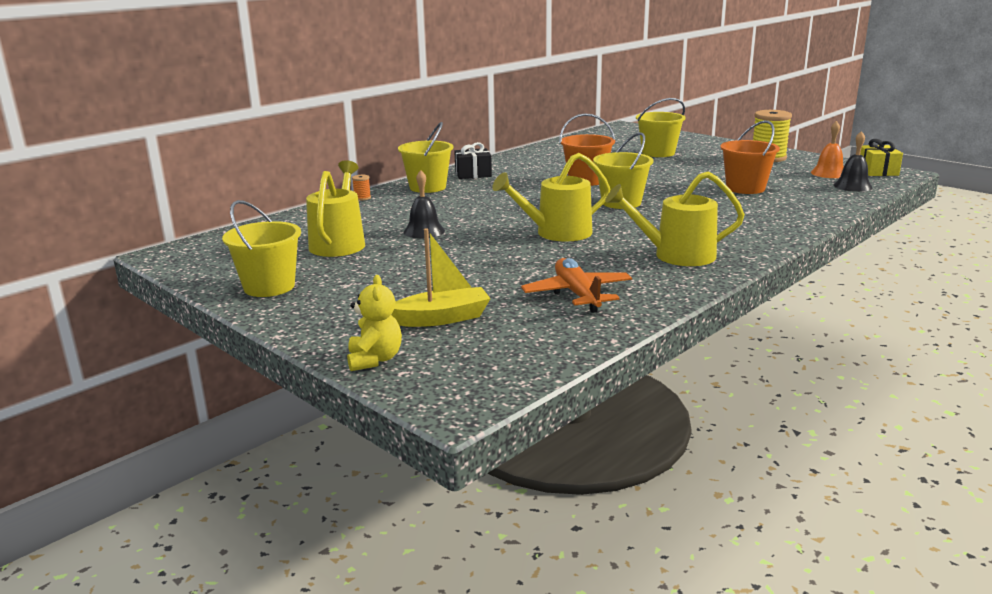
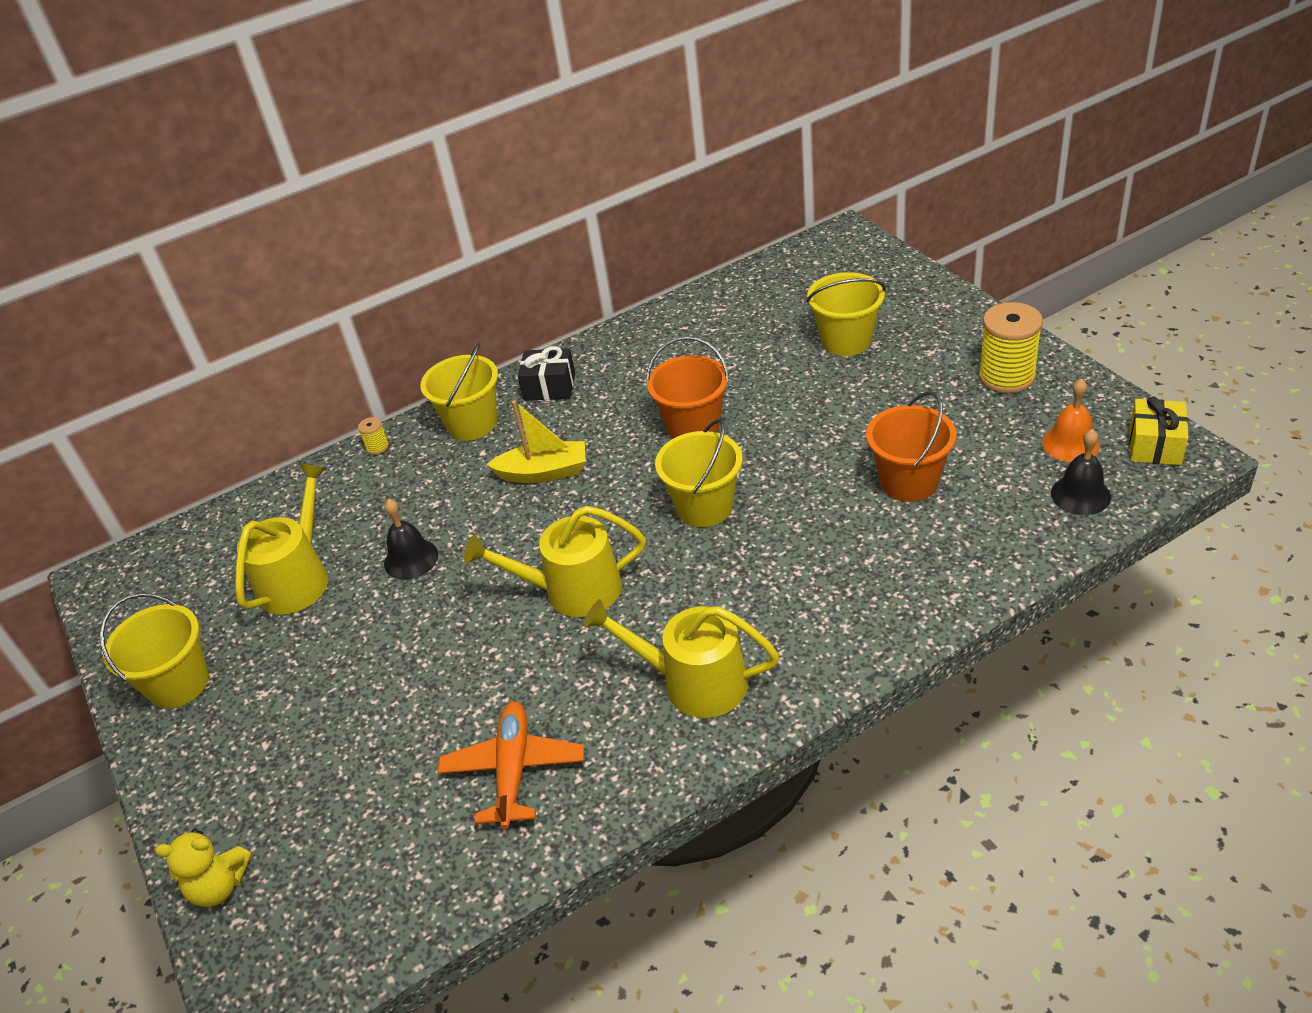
camera: 20 degrees right, 20 degrees up
(362, 198) = (377, 447): orange spool -> yellow spool
(374, 360) = (219, 886): yellow teddy bear -> yellow teddy bear turned 75 degrees clockwise
(442, 318) = (331, 801): yellow boat -> yellow boat (544, 472)

